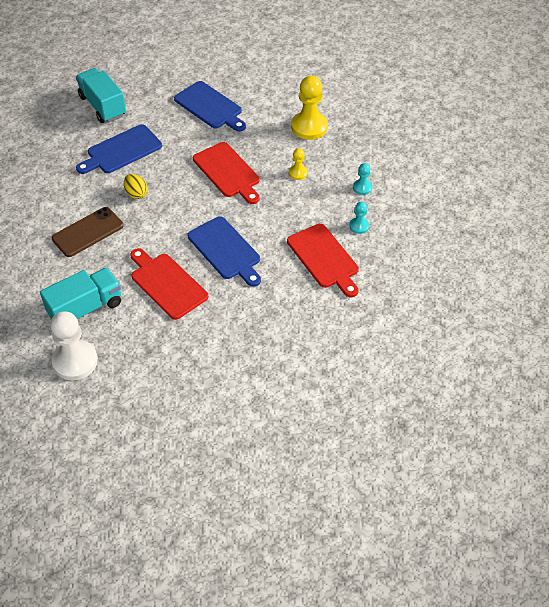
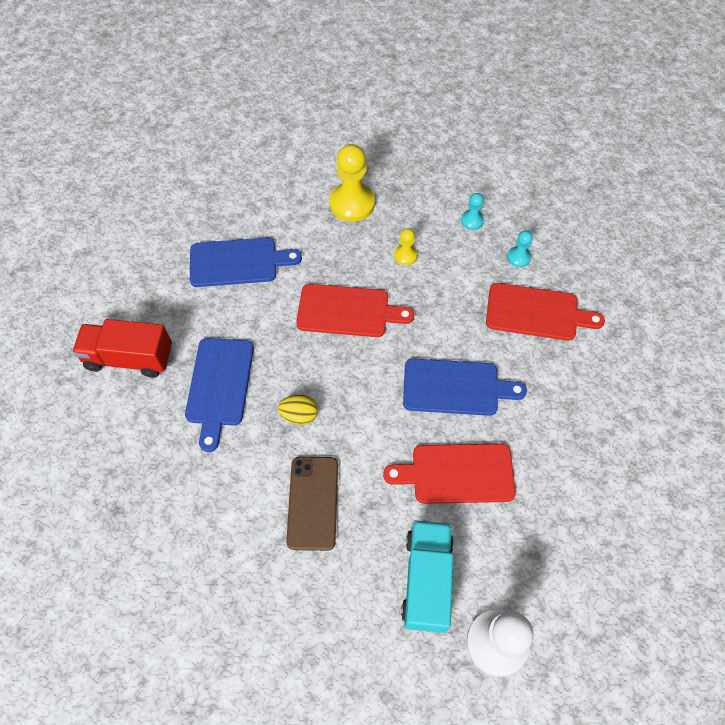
camera: 50 degrees left, 10 degrees up
(102, 106) = (129, 358): turquoise truck -> red truck

